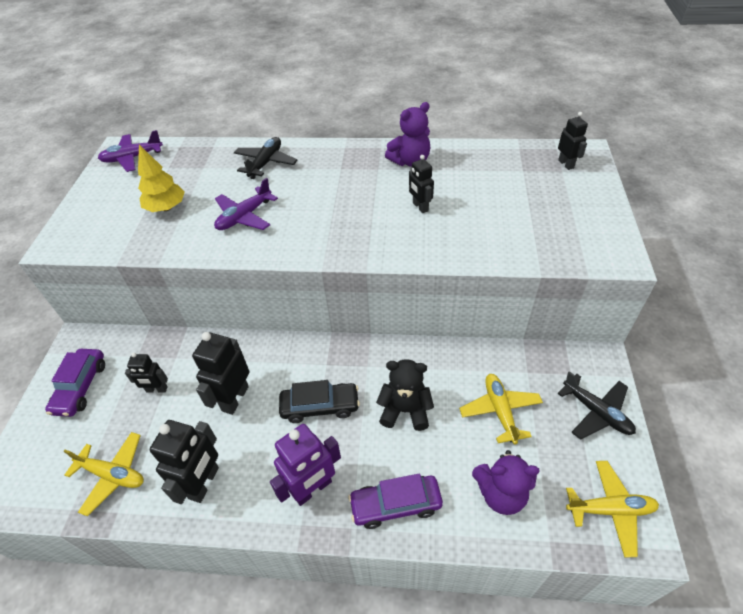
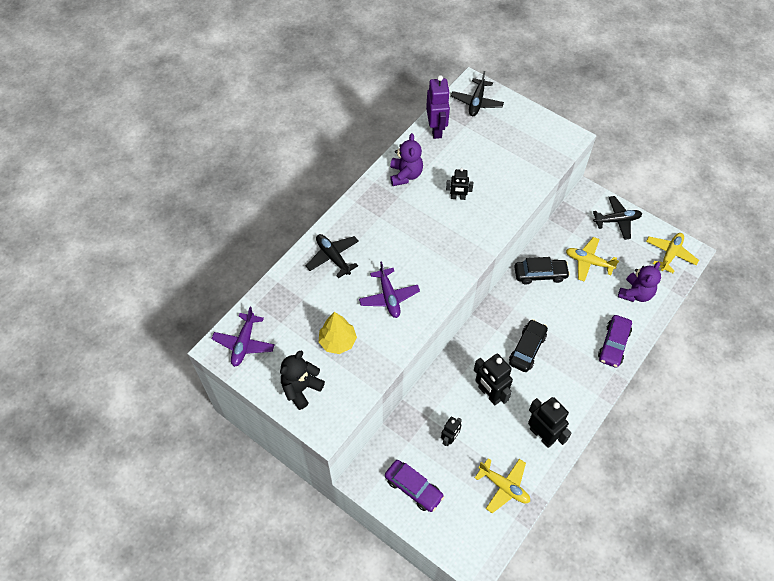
camera: 60 degrees left, 10 degrees up
(113, 475) = (504, 486): yellow plane -> yellow plane turned 75 degrees clockwise
(312, 489) = (580, 379): purple robot -> purple robot (436, 129)
(405, 410) = (558, 307): black teddy bear -> black teddy bear (301, 388)
(436, 369) = (540, 274): none -> black car
(566, 164) = (476, 102): black robot -> black plane

